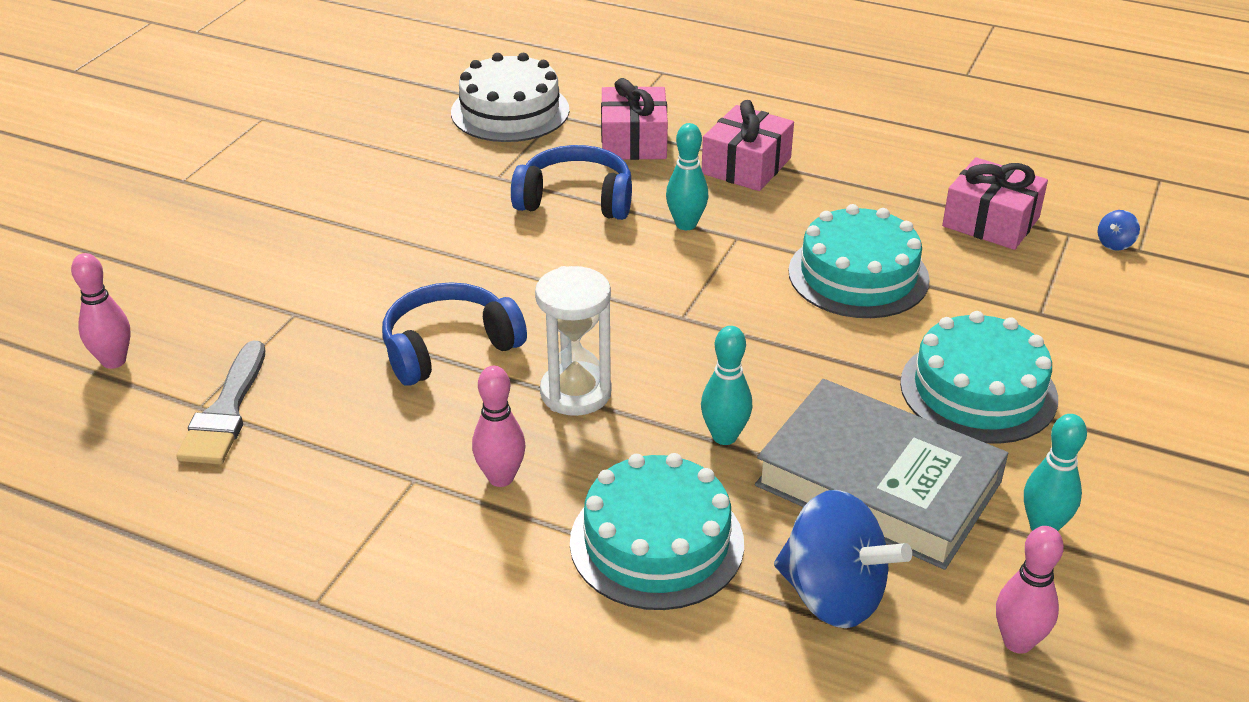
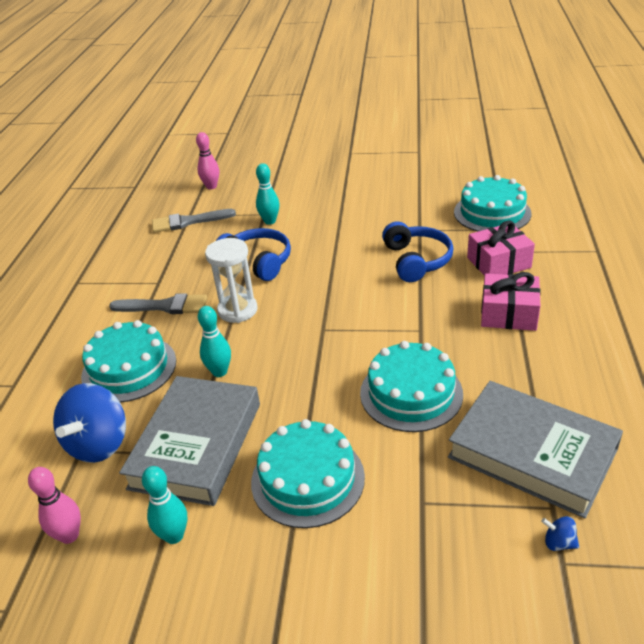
camera: 75 degrees right, 0 degrees up
(501, 478) = (165, 306): pink bowling pin -> grey brush
(510, 111) = (492, 213): white cake -> turquoise cake
(686, 224) = (419, 306): turquoise bowling pin -> turquoise bowling pin (270, 221)
(990, 222) = (532, 453): pink gift -> grey book

